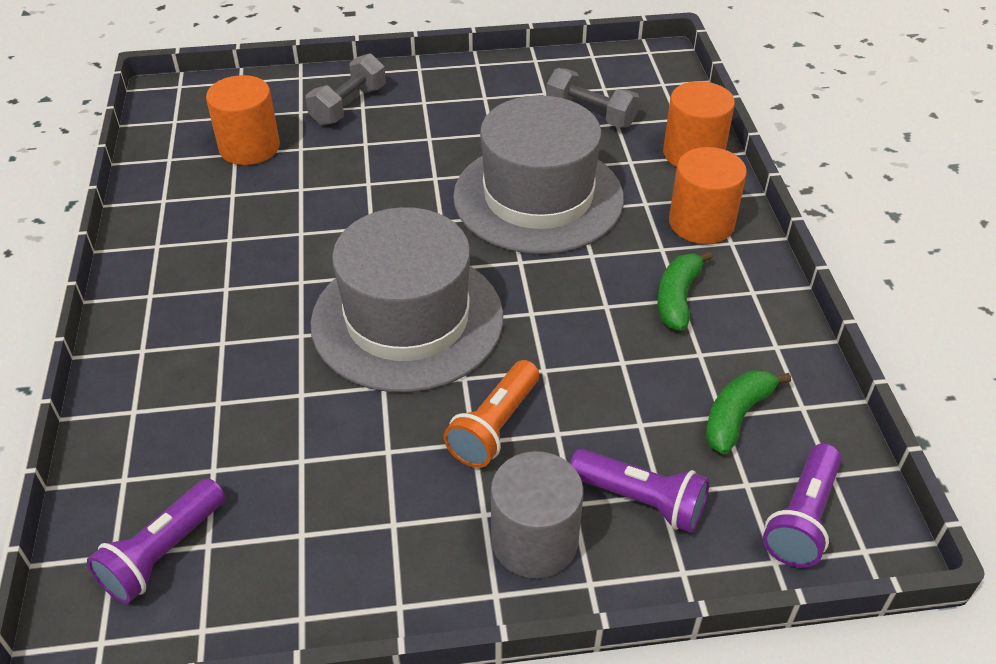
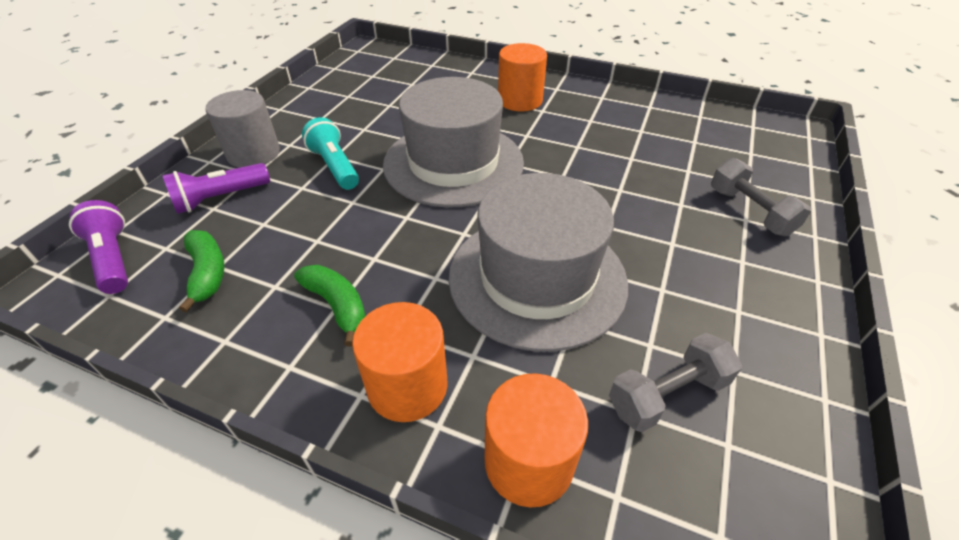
camera: 120 degrees right, 0 degrees up
(163, 553) = (381, 66): purple flashlight -> none
(249, 147) = (700, 148): orange cylinder -> orange cylinder (520, 100)
(494, 426) = (335, 166): orange flashlight -> turquoise flashlight

